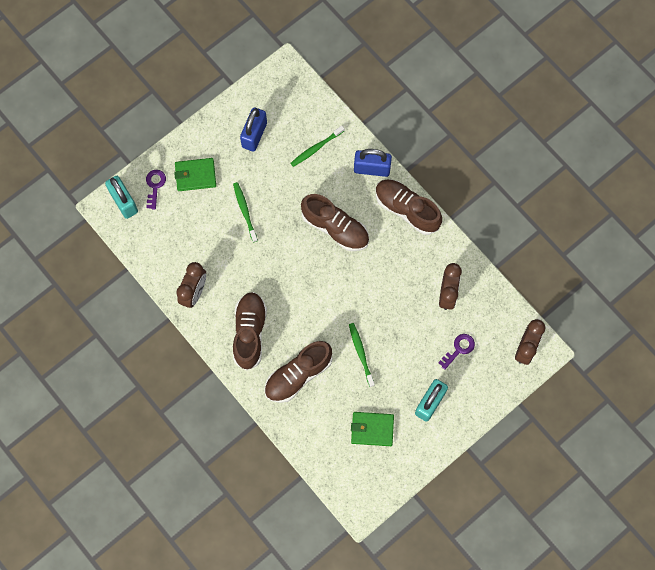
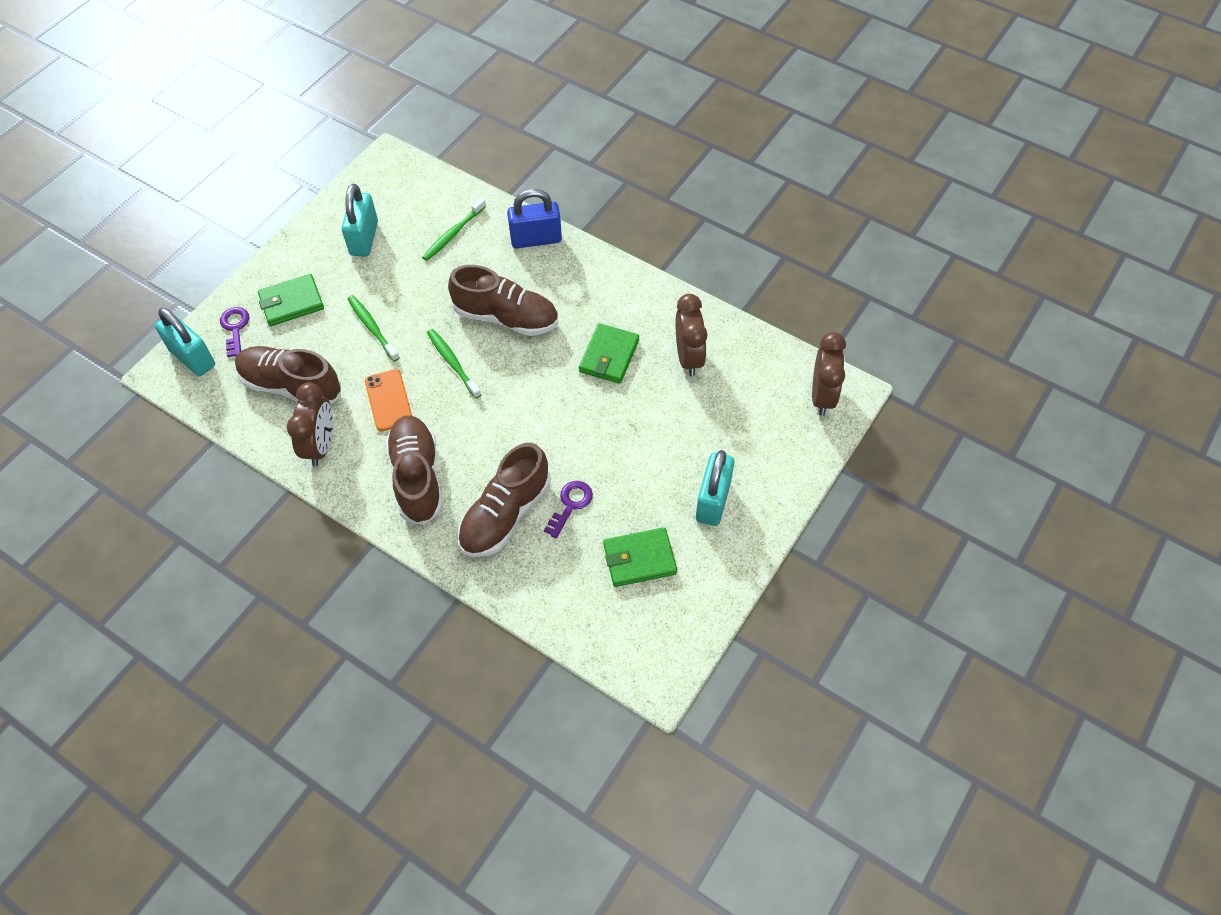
camera: 15 degrees left, 15 degrees down
(244, 271) = (388, 400): none -> orange phone
(254, 135) = (364, 238): blue padlock -> turquoise padlock
(361, 353) = (590, 462): green toothbrush -> green toothbrush (453, 363)
(395, 278) = (609, 356): none -> green wallet
(407, 209) = (598, 273): brown shoe -> brown shoe (291, 386)
(459, 349) = (729, 420): purple key -> purple key (570, 504)

